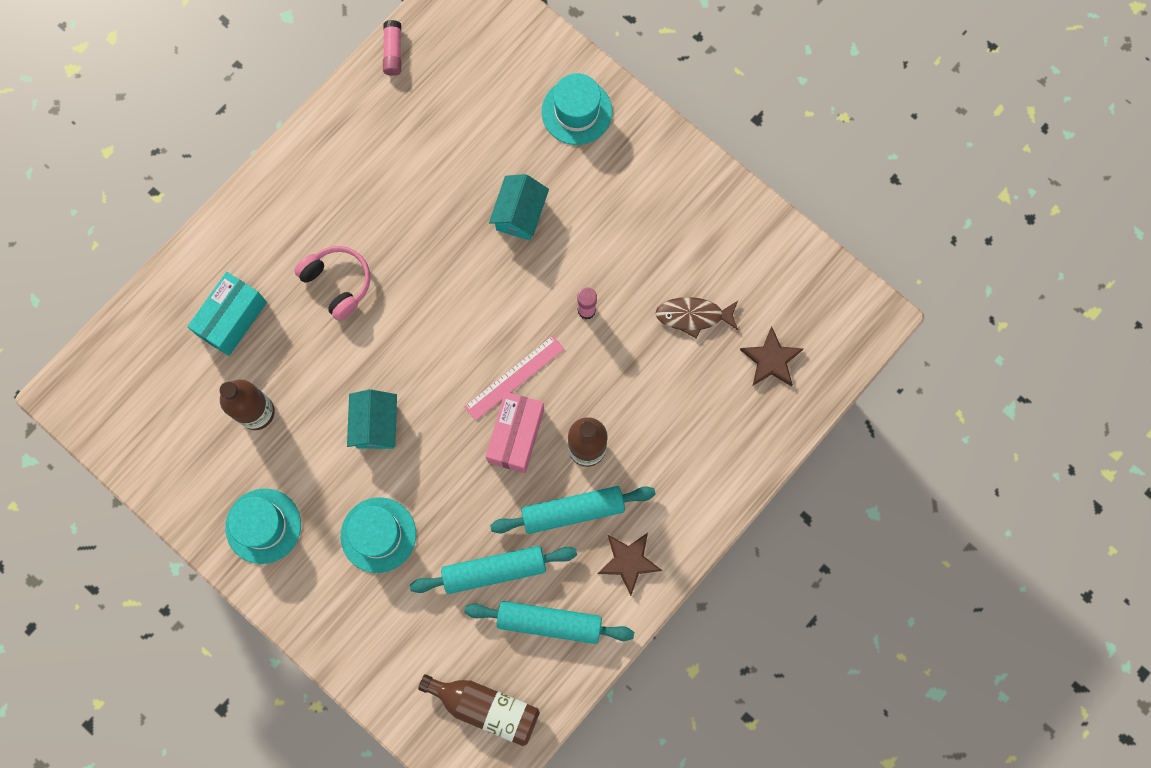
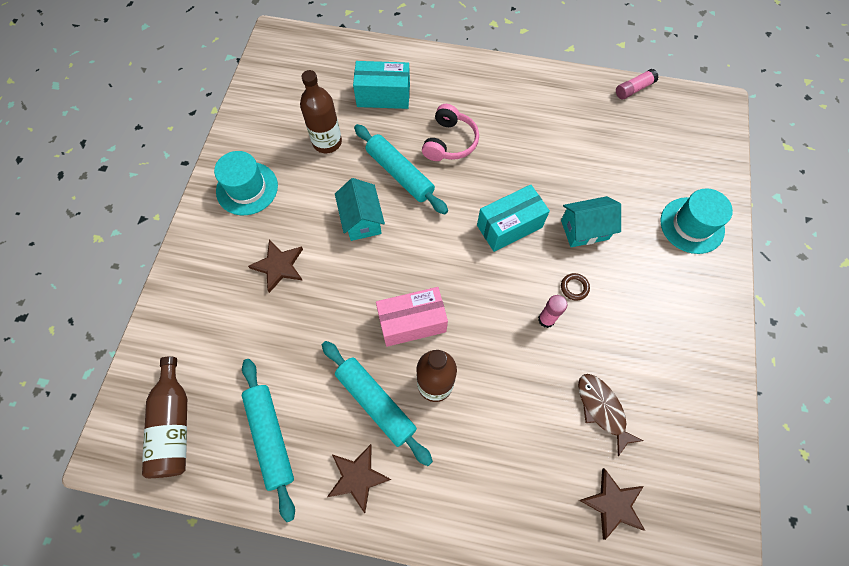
camera: 60 degrees right, 10 degrees down
(376, 425) = (362, 220): turquoise house -> turquoise house turned 75 degrees counterclockwise
(378, 535) = (279, 266): turquoise hat -> brown star
(472, 284) = (509, 226): none -> turquoise box
(494, 570) = (293, 367): turquoise rolling pin -> turquoise rolling pin (400, 174)
(514, 378) = (457, 295): pink ruler -> none
(571, 264) = (574, 287): none -> brown ring

